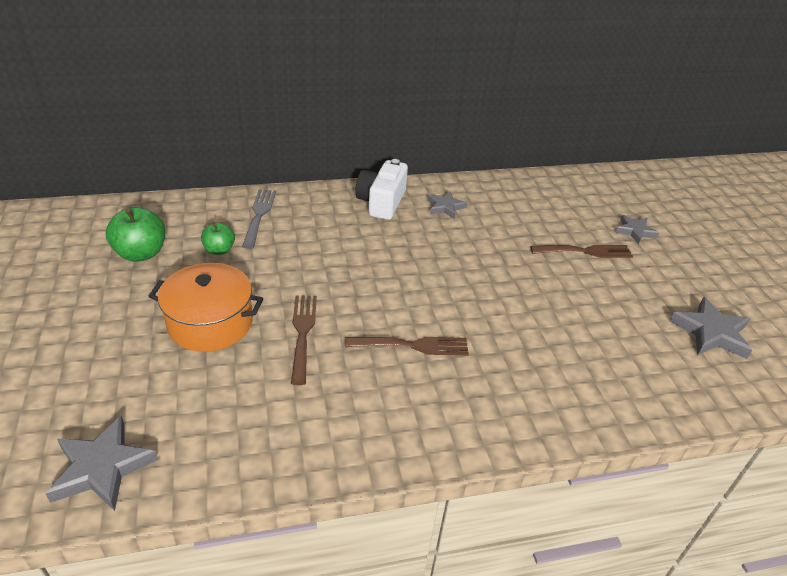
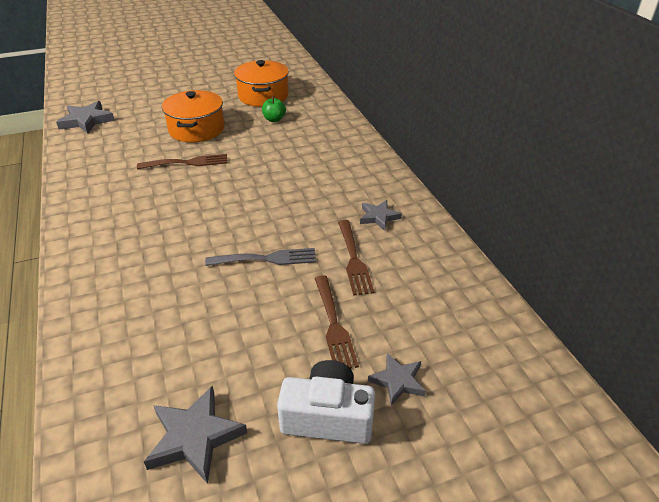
camera: 85 degrees right, 0 degrees up
(141, 253) = (263, 96): green apple -> orange pot
(259, 215) = (323, 127): grey fork -> grey fork (266, 259)
(381, 202) = (369, 179): white camera -> white camera (327, 417)
(412, 345) = (174, 210): brown fork -> brown fork (353, 259)

